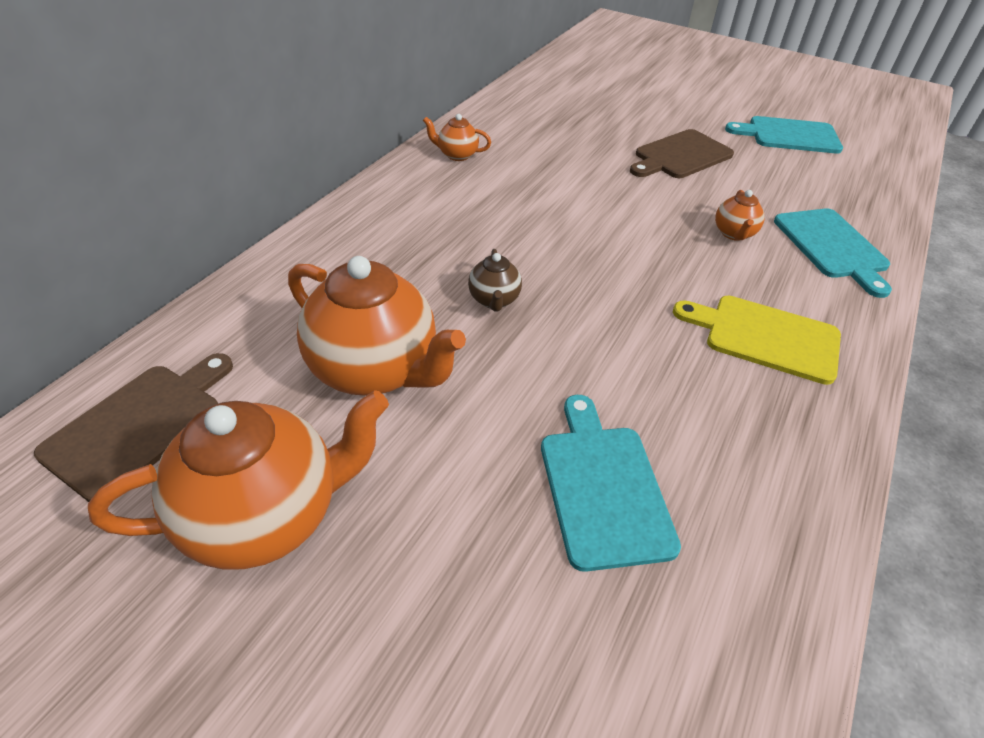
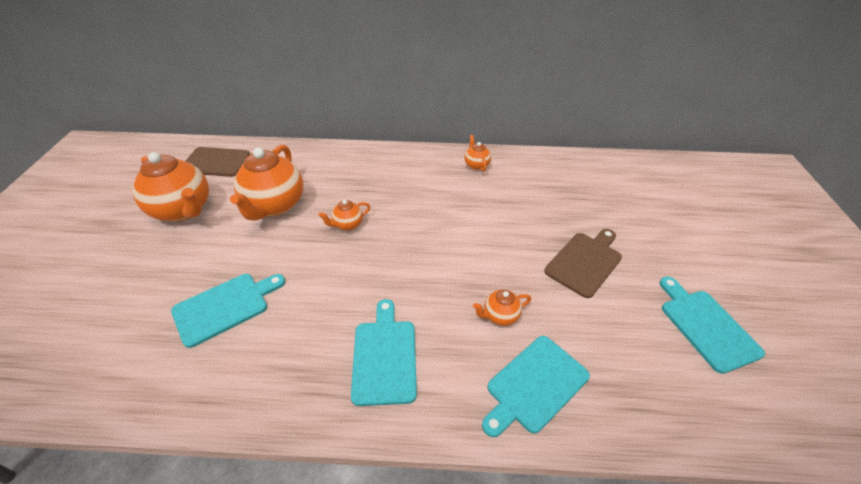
camera: 65 degrees right, 0 degrees up
(494, 300) = (347, 224): brown teapot -> orange teapot
(680, 156) = (585, 262): brown cutting board -> brown cutting board turned 105 degrees clockwise
(765, 337) = (384, 357): yellow cutting board -> turquoise cutting board

